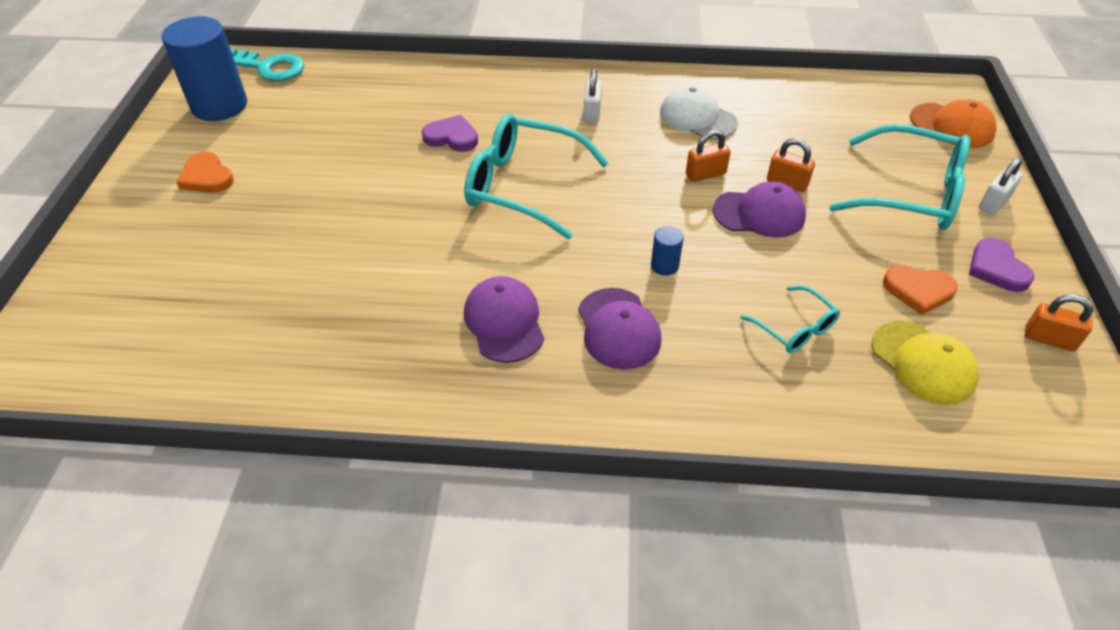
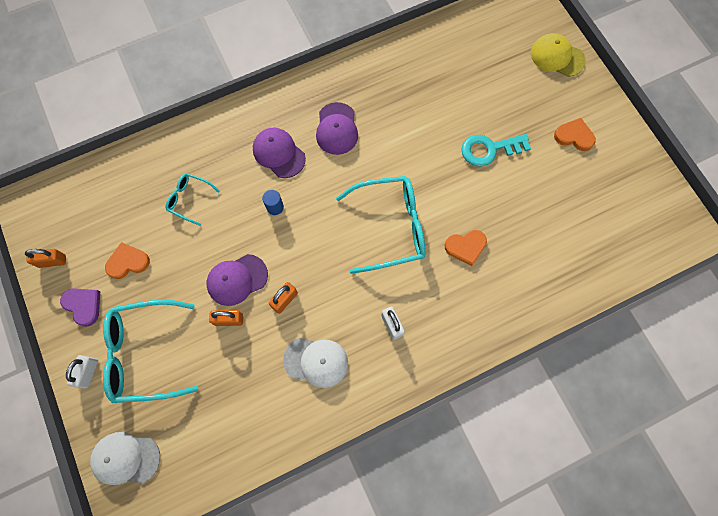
camera: 150 degrees right, 25 degrees up
(219, 106) = (635, 194): blue cylinder -> none
(269, 67) = (649, 249): turquoise key -> turquoise key (489, 149)
(452, 137) = (465, 247): purple heart -> orange heart
(504, 322) = (337, 129): purple cap -> purple cap turned 45 degrees clockwise
(923, 363) = (118, 210): yellow cap -> yellow cap (557, 57)
(952, 126) = (125, 458): orange cap -> white cap

